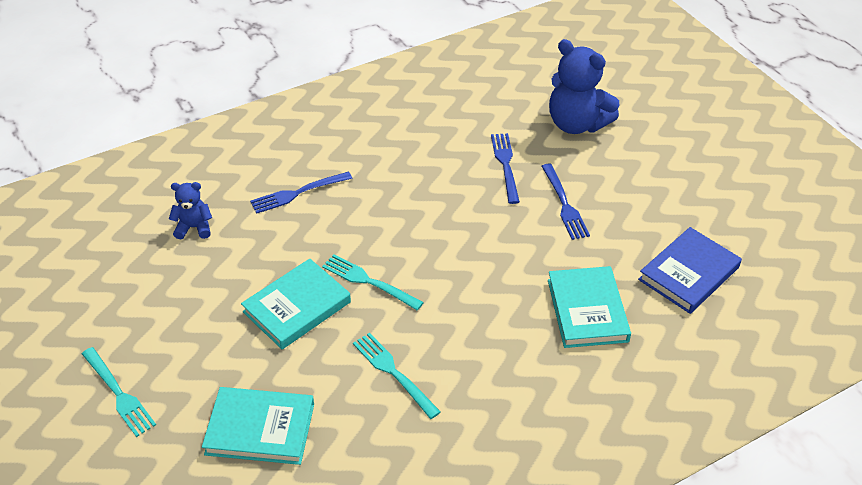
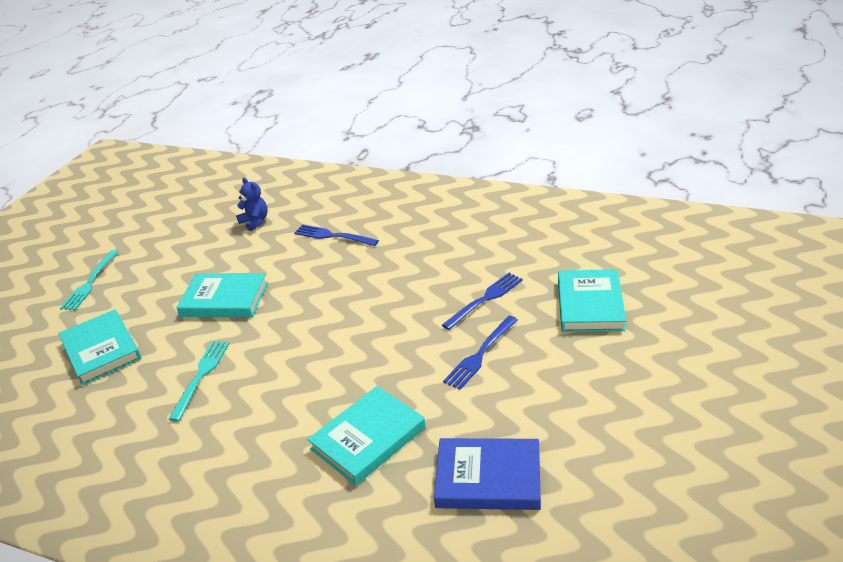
camera: 55 degrees right, 10 degrees down
(369, 282) = (280, 313): turquoise fork -> none
(576, 124) = (590, 305): blue teddy bear -> turquoise book

